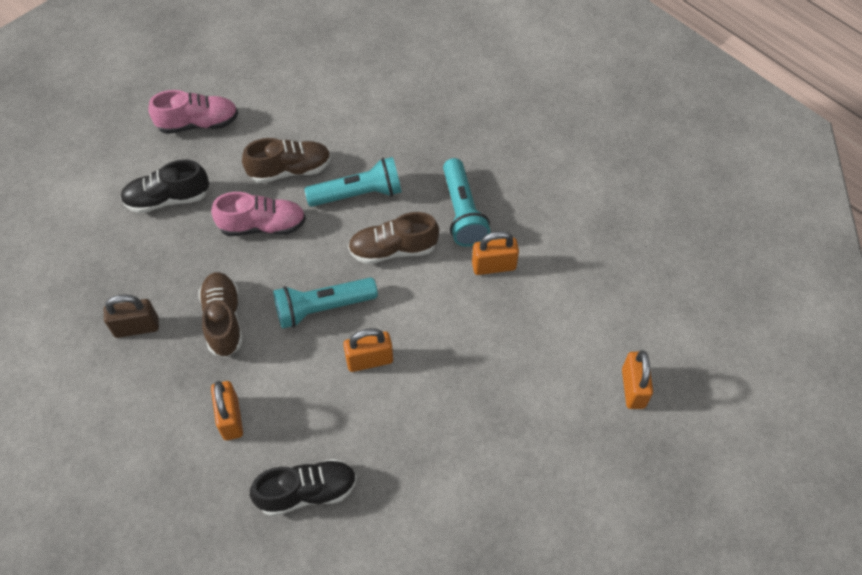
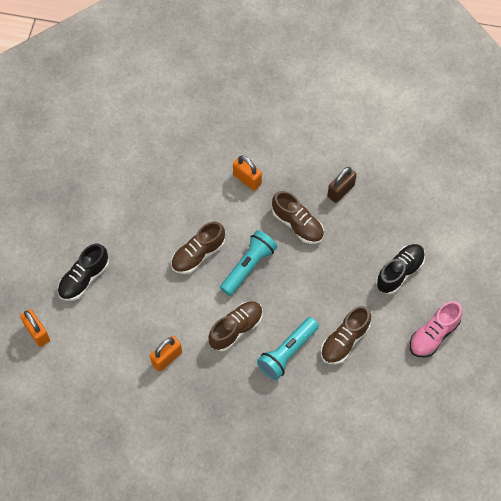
camera: 145 degrees right, 5 degrees up
(262, 225) = (327, 293): pink shoe -> none
(307, 492) = (178, 171): black shoe -> black shoe (84, 278)
(369, 360) = (198, 254): orange padlock -> brown shoe
(462, 212) = (212, 383): turquoise flashlight -> none

